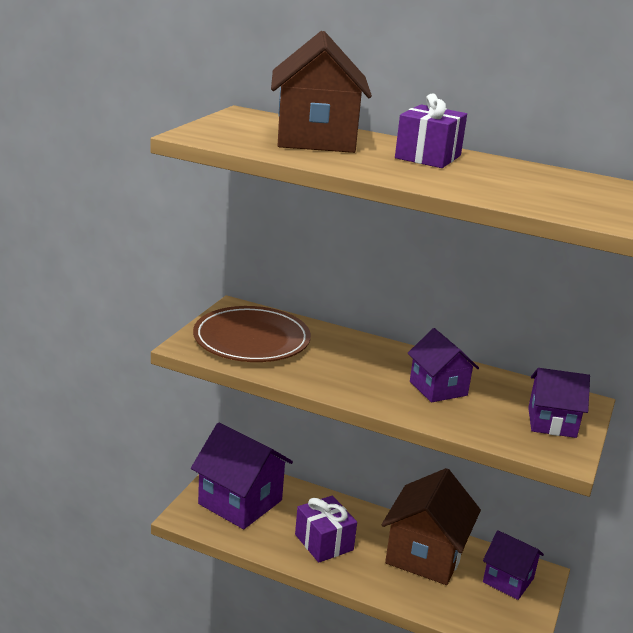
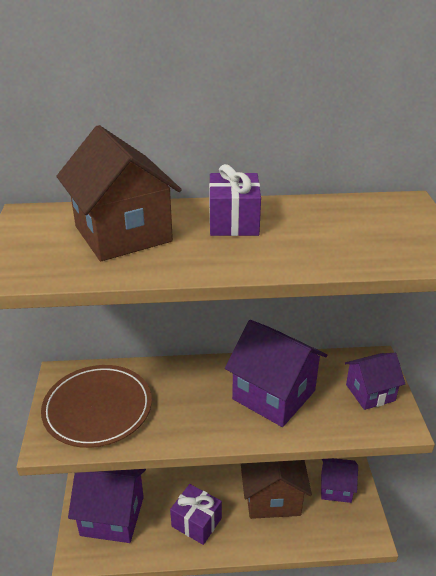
camera: 25 degrees left, 10 degrees up
(438, 388) = (274, 395): purple house -> purple house, size x1.67

